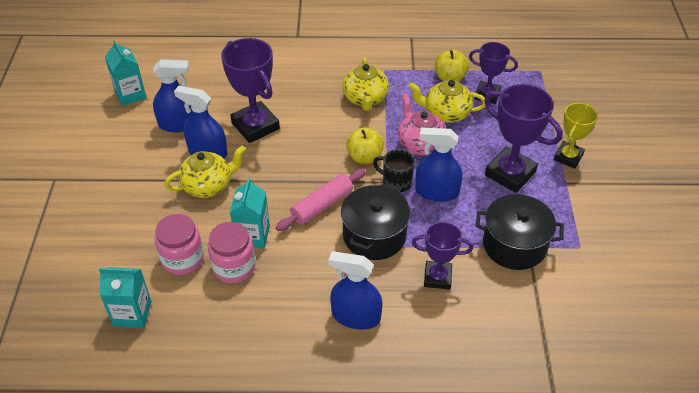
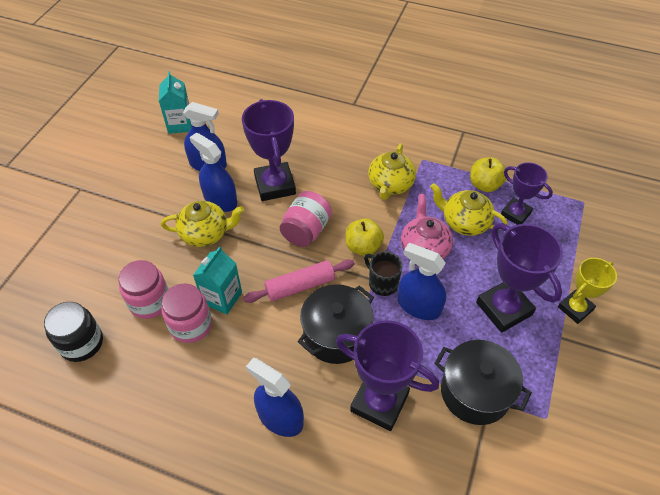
camera: 20 degrees right, 5 degrees up
(132, 313) = (81, 343): turquoise carton -> black jar
(305, 157) = (306, 231): none -> pink jar
(437, 277) = (379, 402): purple trophy -> purple trophy, size x1.59

